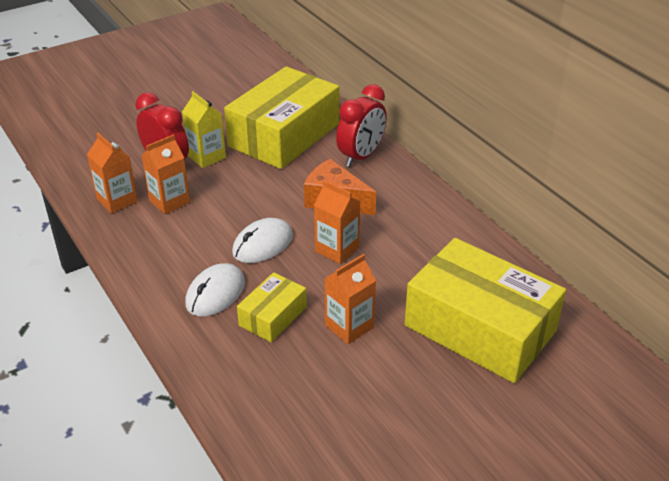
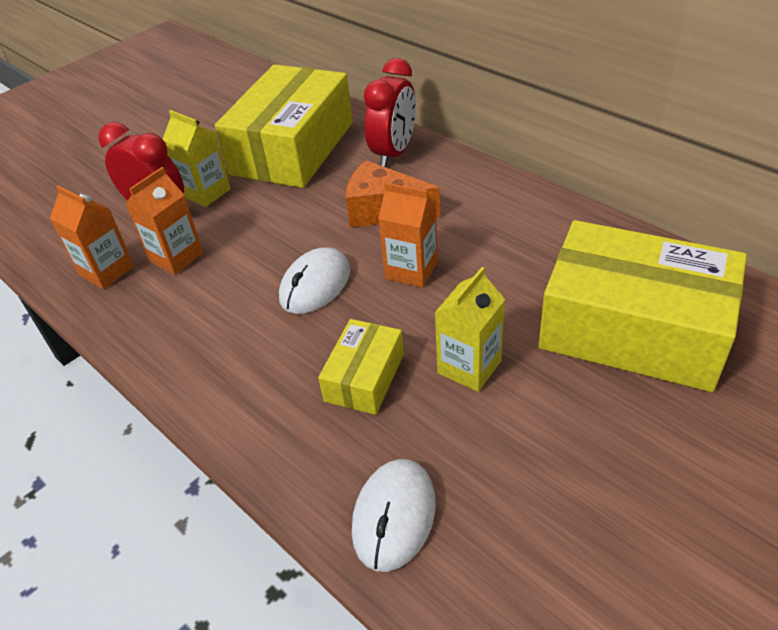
camera: 10 degrees left, 5 degrees up
(215, 293) = (276, 364): white mouse -> white mouse (394, 516)
(349, 326) = (469, 367): orange carton -> yellow carton

